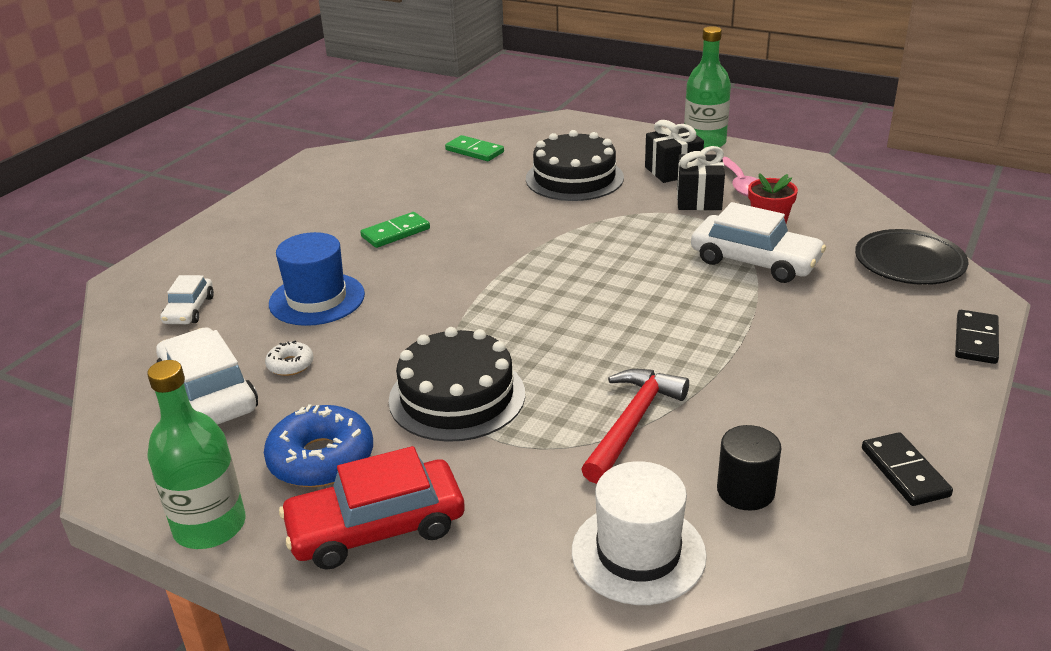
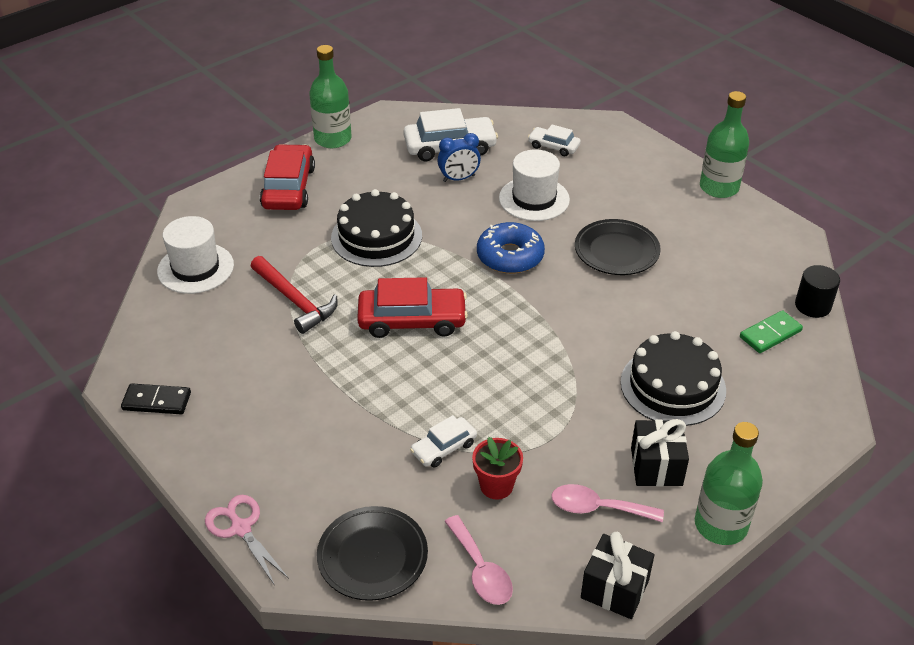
camera: 110 degrees right, 10 degrees up
(252, 199) = (719, 187): none -> green bottle
(290, 365) = (459, 178): white donut -> blue clock
(317, 299) = (534, 199): blue hat -> white hat
(321, 459) = (357, 178): blue donut -> blue donut (510, 256)
(395, 233) = (616, 251): green domino -> black plate
(597, 325) = (412, 320): none -> red car
(698, 199) = (580, 459): black gift -> black gift (614, 589)
(745, 491) = (202, 325): black cylinder -> black cylinder (812, 306)
(755, 261) = (444, 448): white car -> white car, size x0.56
(857, 215) = (480, 570): none -> pink spoon
(975, 340) = (241, 528): black domino -> pink scissors

